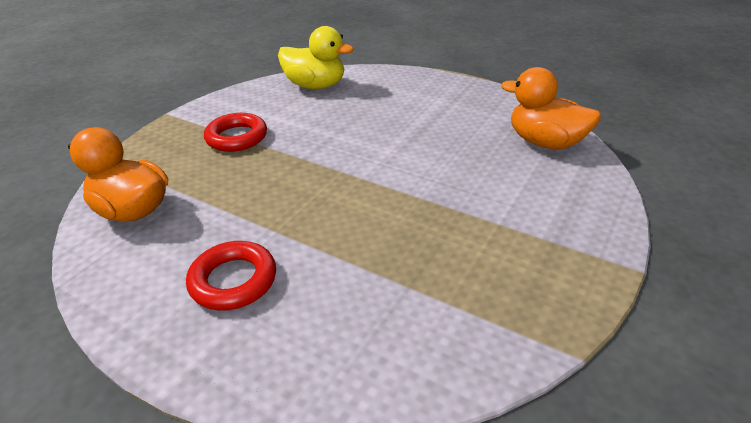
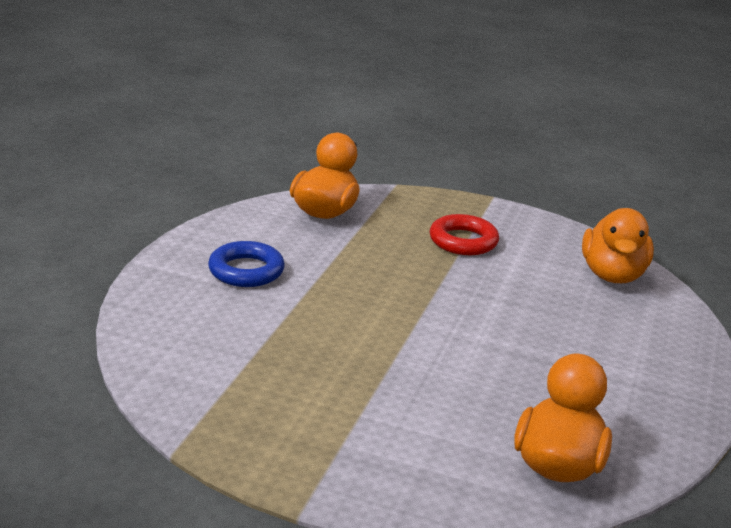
camera: 75 degrees right, 10 degrees down
(233, 280) = (246, 271): red ring -> blue ring
(315, 86) = (612, 275): yellow duck -> orange duck

